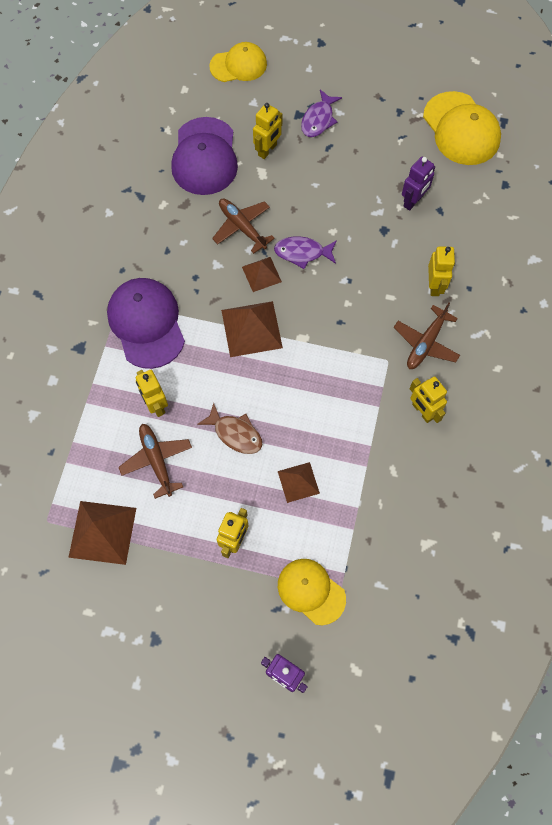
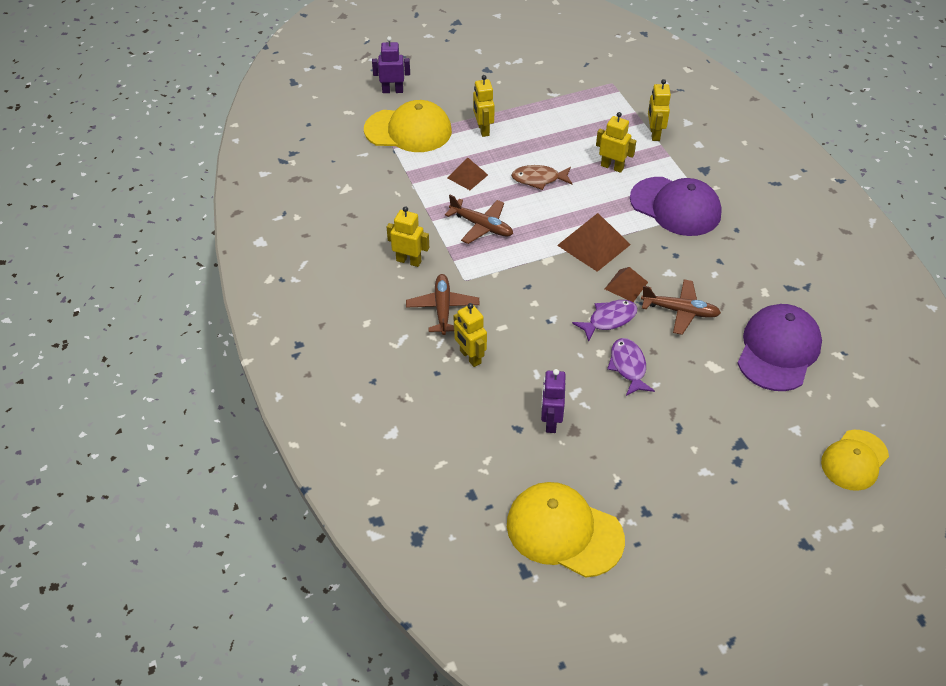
camera: 145 degrees right, 20 degrees down
(102, 532) = (571, 94): brown pyramid -> none
(157, 460) = (577, 140): brown plane -> brown plane (481, 226)
(204, 157) = (778, 350): purple cap -> purple cap turned 60 degrees clockwise
(267, 150) = (731, 390): yellow robot -> yellow robot (654, 134)
(311, 591) = (408, 130): yellow cap -> yellow cap, size x1.50
(318, 119) = (716, 450): purple fish -> purple fish (628, 366)

